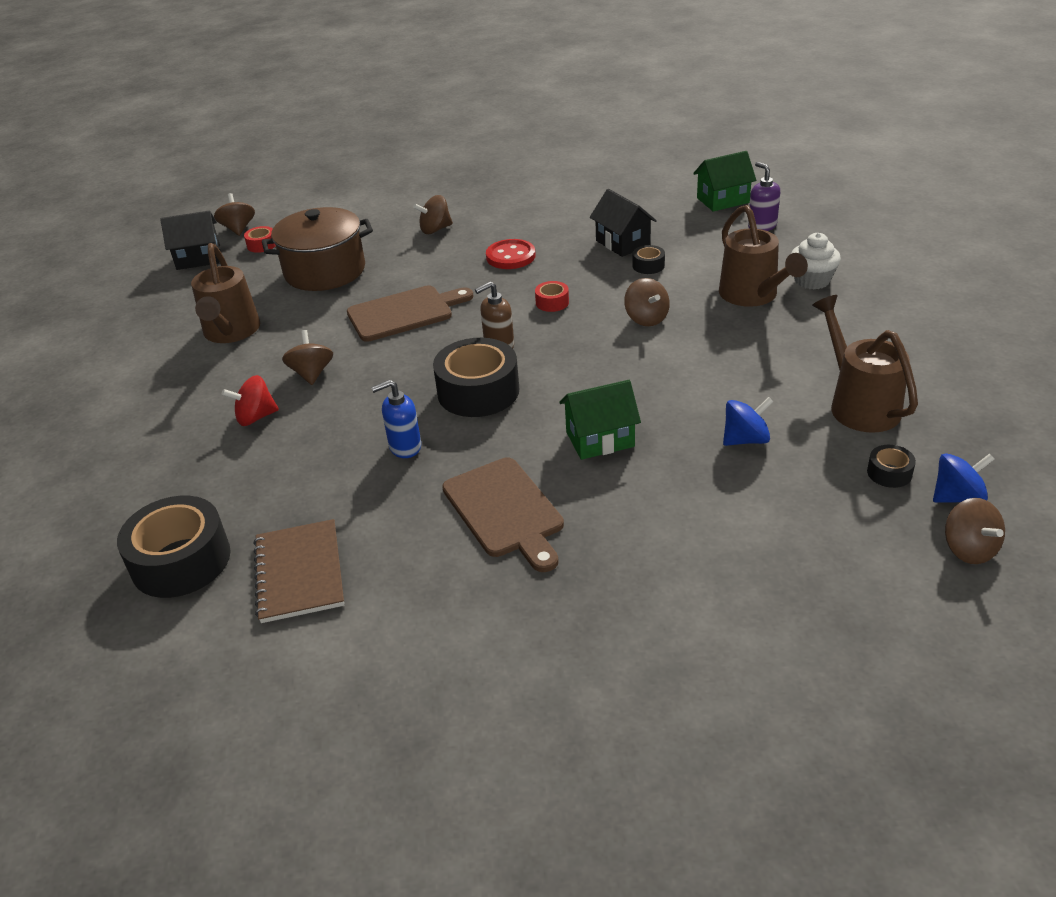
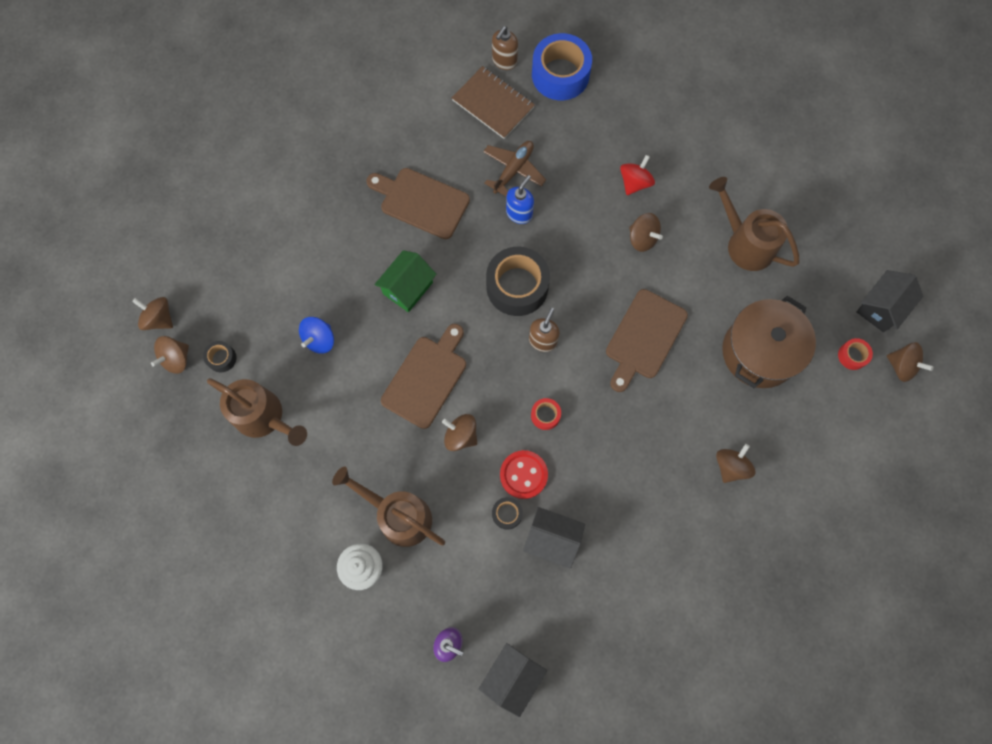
camera: 140 degrees right, 35 degrees up
(181, 561) = (560, 75): black tape -> blue tape
(222, 618) = (504, 61): none -> brown soap dispenser
(362, 489) = (513, 170): none -> brown plane
(510, 256) = (629, 461): red button -> red button (523, 475)
(645, 365) = (426, 378): none -> brown cutting board
(723, 200) = (512, 677): green house -> black house
(957, 497) = (176, 359): blue spinning top -> brown spinning top

